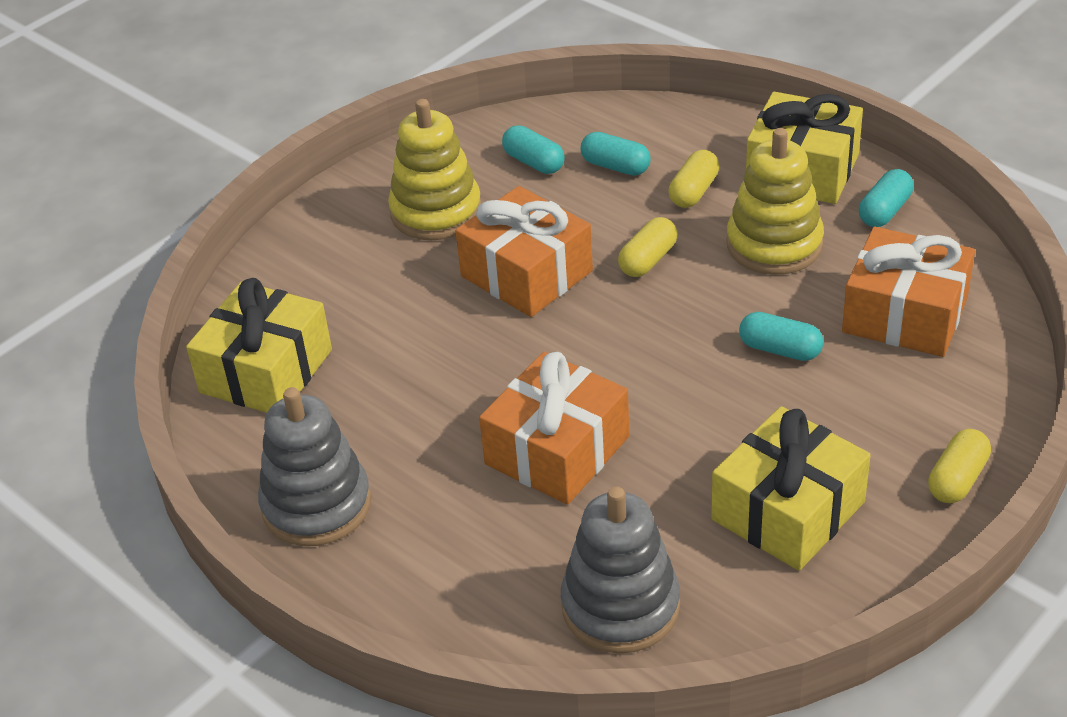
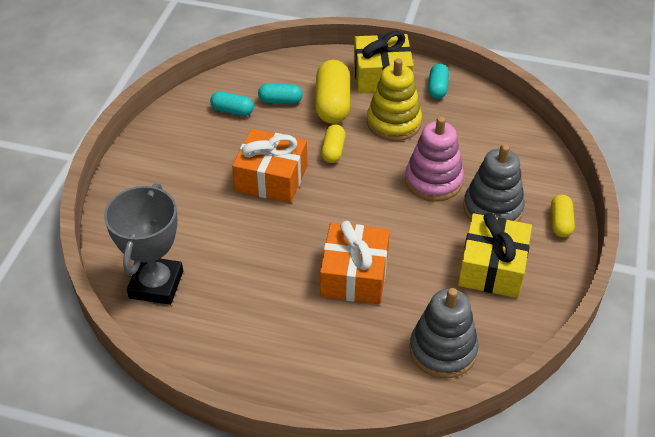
camera: 30 degrees left, 5 degrees up
(266, 371) = (156, 284): yellow gift -> grey trophy
(316, 505) = (241, 354): grey stacking toy -> grey stacking toy (492, 208)
(436, 212) = (194, 156): yellow stacking toy -> none
(693, 191) = (332, 104): yellow capsule -> yellow capsule, size x1.76
(780, 349) = (433, 181): turquoise capsule -> pink stacking toy
(905, 315) = (482, 142): orange gift -> none

